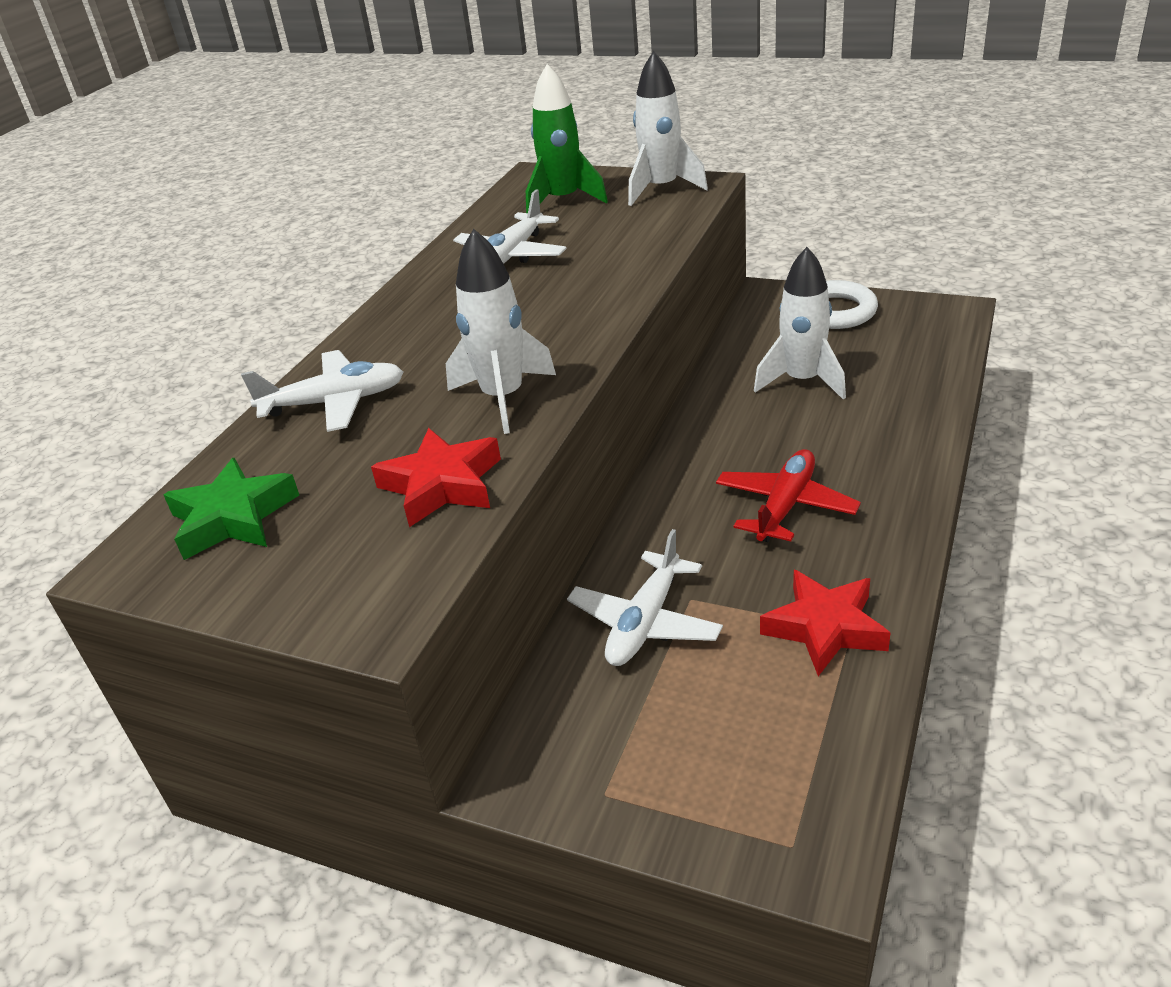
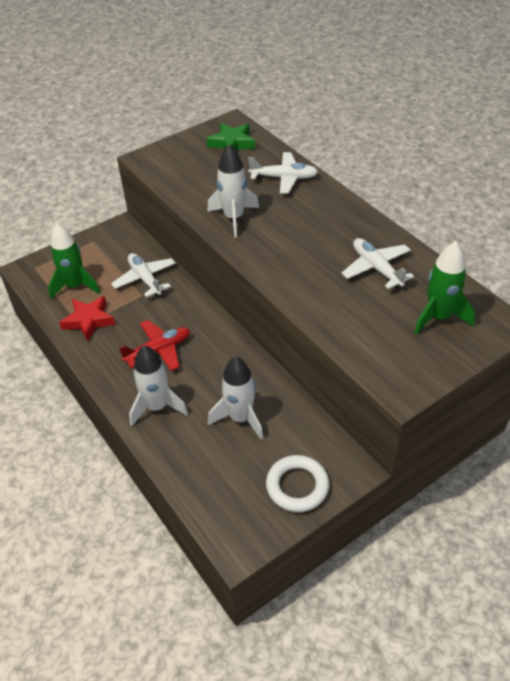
camera: 120 degrees right, 10 degrees up
(334, 402) = (284, 178): white plane -> white plane turned 105 degrees counterclockwise
(442, 485) = (195, 187): red star -> none
(661, 189) = (412, 367): white rocket -> white rocket (157, 407)
(767, 716) = (75, 286): none -> green rocket
(785, 506) = (158, 350): red plane -> red plane turned 90 degrees counterclockwise

